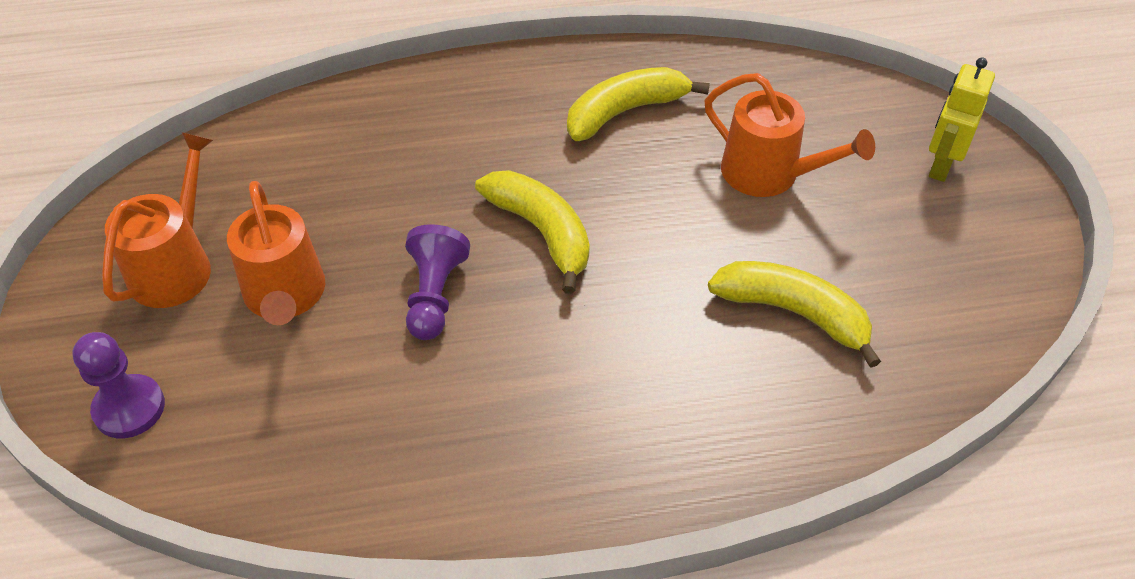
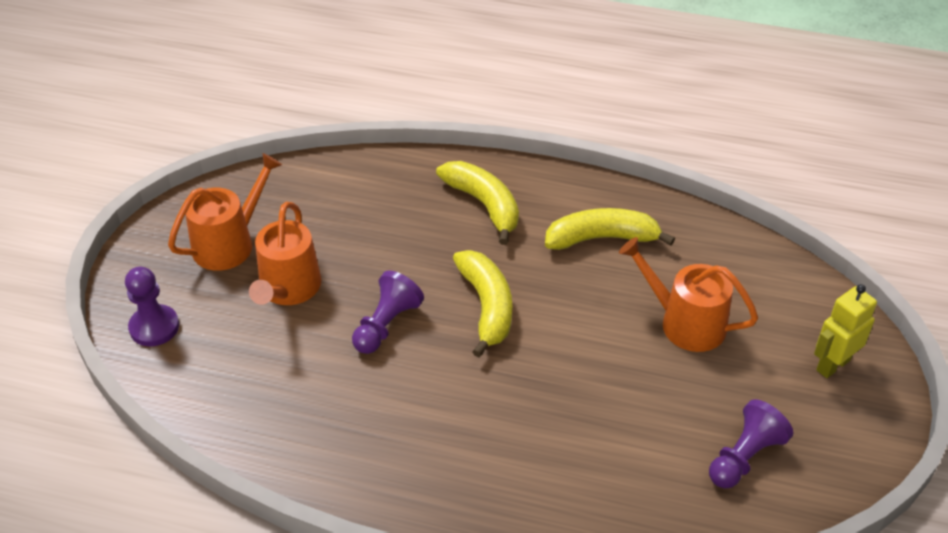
camera: 25 degrees right, 5 degrees down
(768, 174) = (685, 323): orange watering can -> orange watering can turned 150 degrees clockwise
(793, 313) = (638, 432): yellow banana -> yellow banana (484, 205)
(917, 297) = (744, 457): none -> purple pawn

